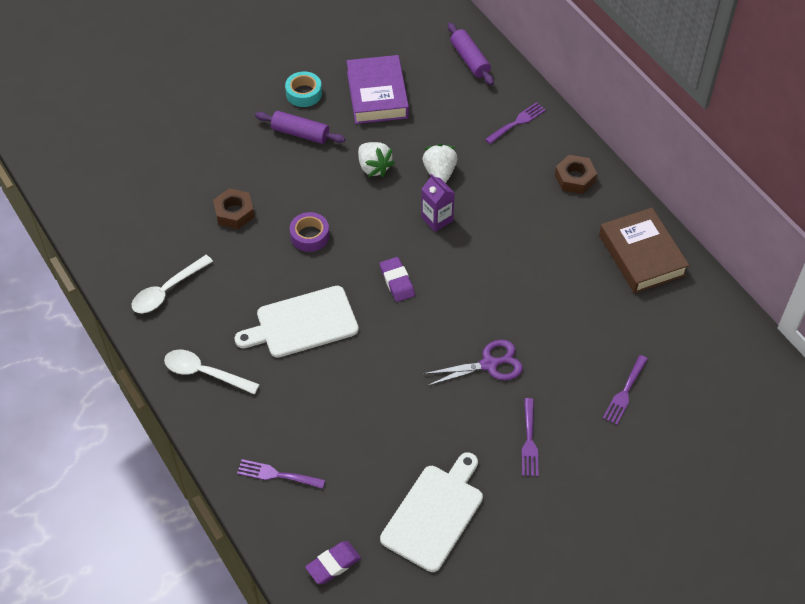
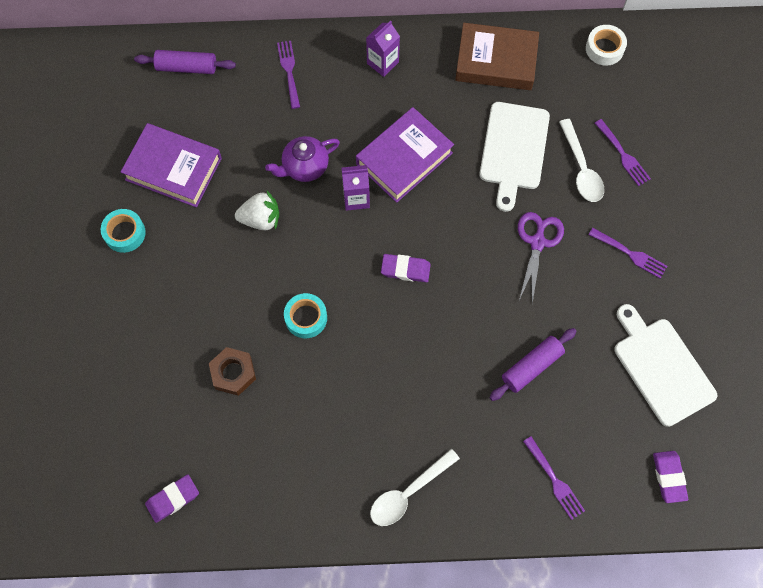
camera: 60 degrees left, 15 degrees up
(113, 225) = (173, 499): none -> purple eraser
(167, 290) = (290, 483): white spoon -> white spoon (581, 168)
(277, 475) = (555, 481): purple fork -> purple fork turned 75 degrees counterclockwise
(300, 133) = (174, 262): purple rolling pin -> purple rolling pin (531, 366)
(302, 323) = (403, 375): white cutting board -> white cutting board (513, 150)
(309, 236) = (306, 318): purple tape -> turquoise tape
(439, 173) = (304, 167): white strawberry -> purple teapot
(497, 234) = (404, 158): none -> purple book
(575, 178) = (382, 63): brown nut -> purple carton
(723, 330) = (604, 49): none -> white tape

